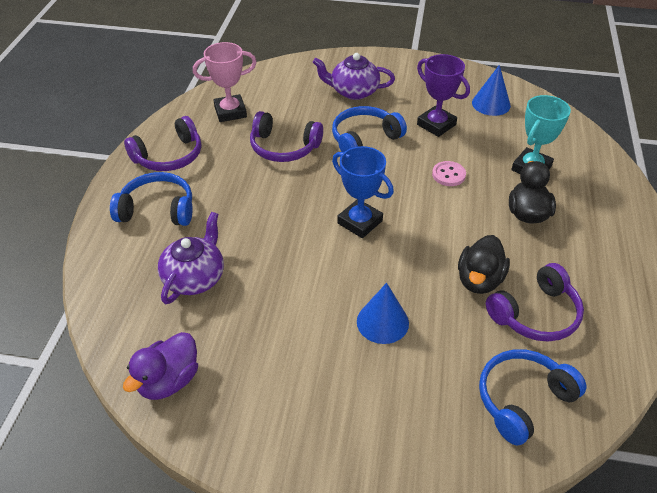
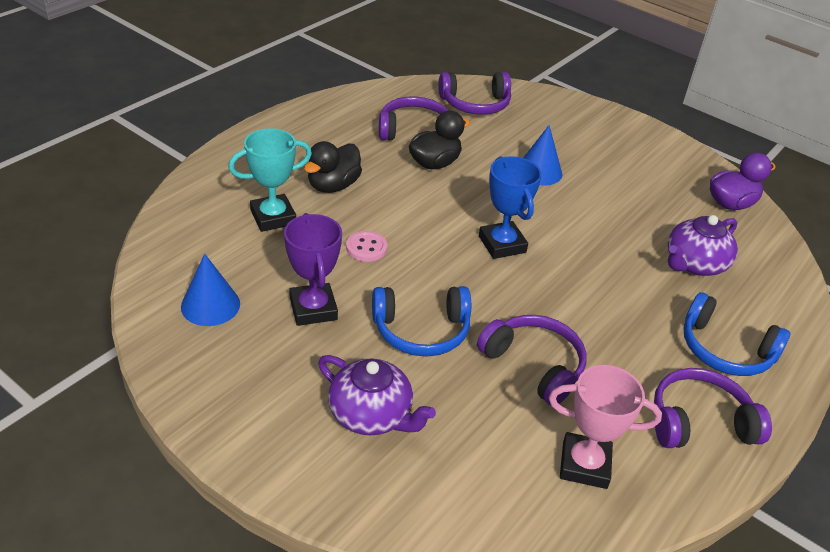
camera: 155 degrees left, 5 degrees down
(523, 400) = (475, 104): blue headphones -> purple headphones

